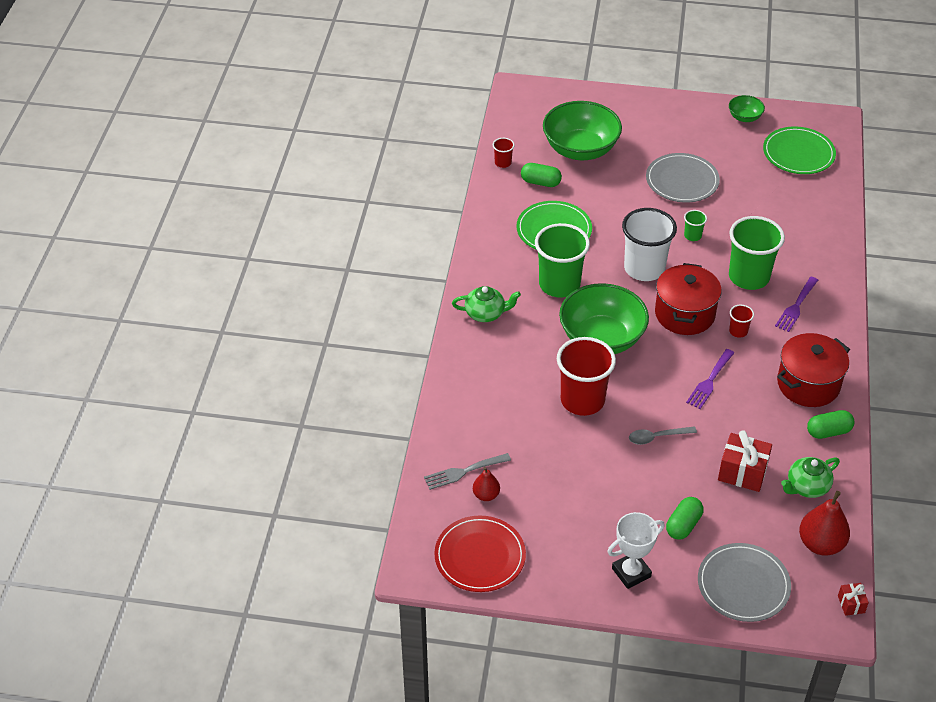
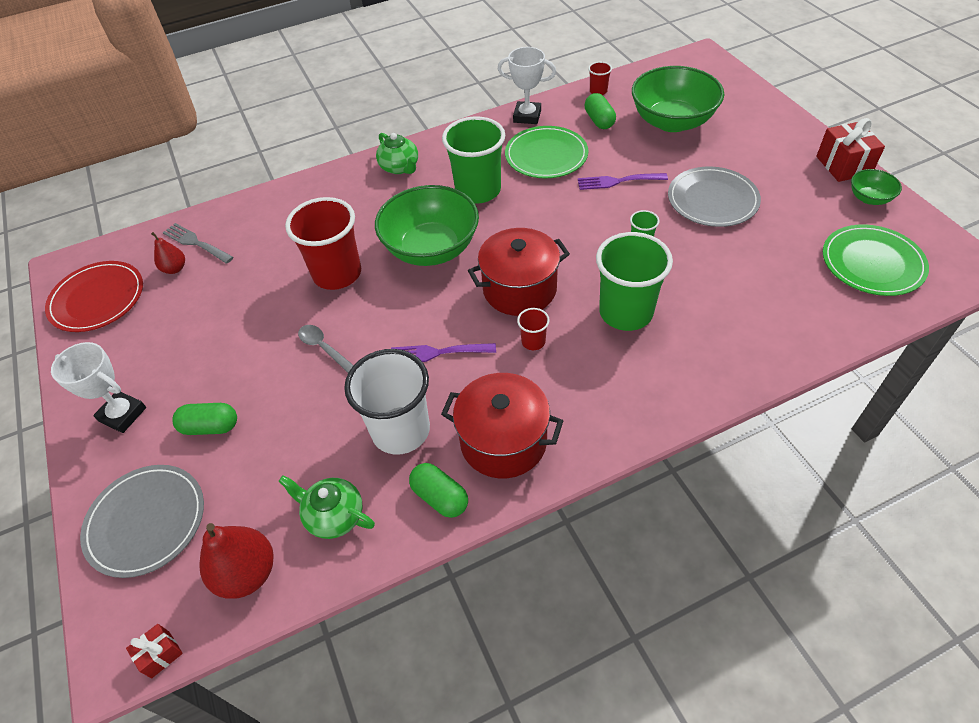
camera: 60 degrees right, 5 degrees up
(494, 215) = (527, 116): none -> white trophy
(644, 268) = (556, 232): white cup -> white cup (400, 430)
(742, 472) = (319, 443): red gift -> red gift (843, 165)
(796, 306) = (620, 373): purple fork -> purple fork (617, 181)

